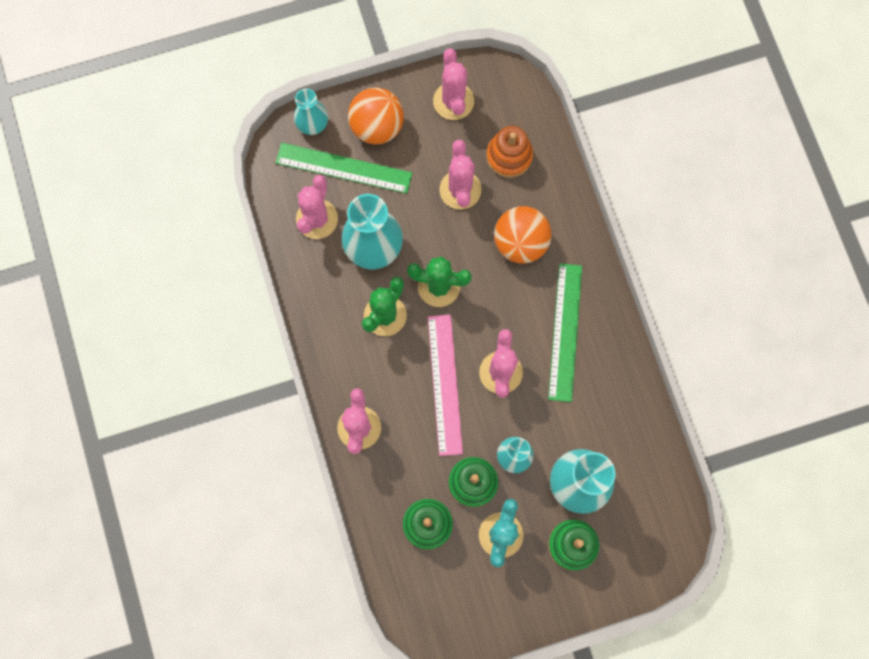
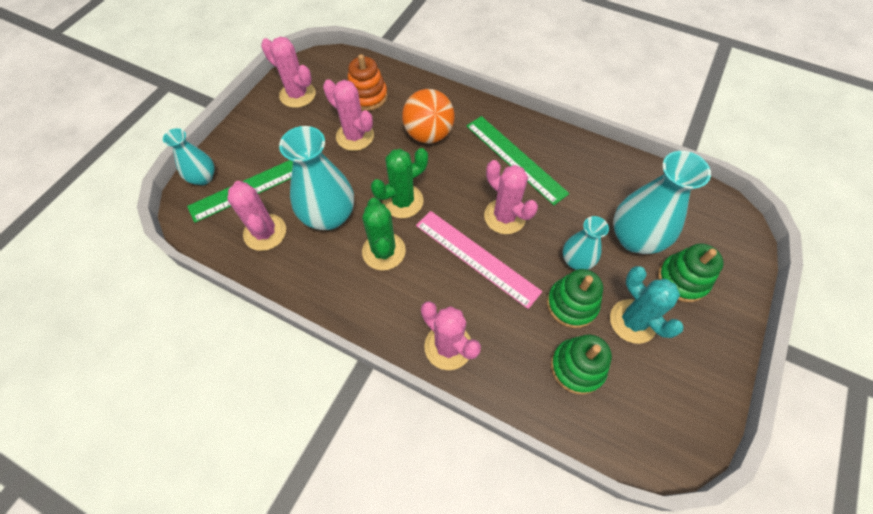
camera: 45 degrees left, 15 degrees down
(377, 127) = (256, 145): orange ball -> none

